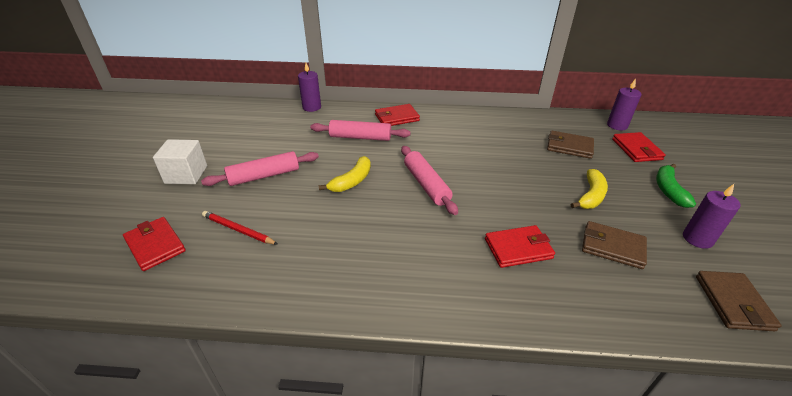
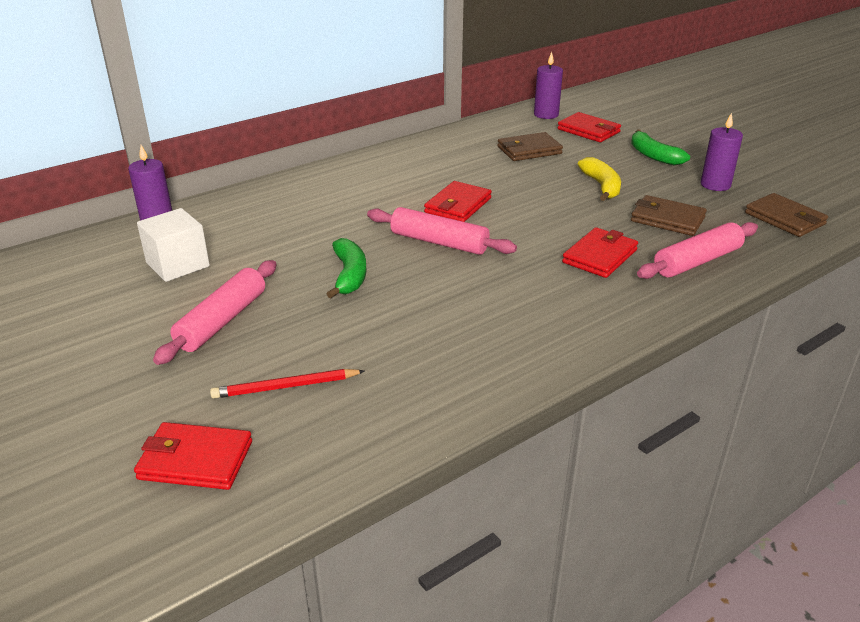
camera: 40 degrees left, 5 degrees down
(186, 174) = (93, 373): white cube -> white cube (178, 265)
(352, 181) = (349, 275): yellow banana -> green banana
(360, 137) = (286, 228): pink rolling pin -> pink rolling pin (697, 261)
(396, 118) = (300, 189): red wallet -> red wallet (458, 205)
(612, 247) = (667, 219): brown wallet -> brown wallet turned 45 degrees clockwise

